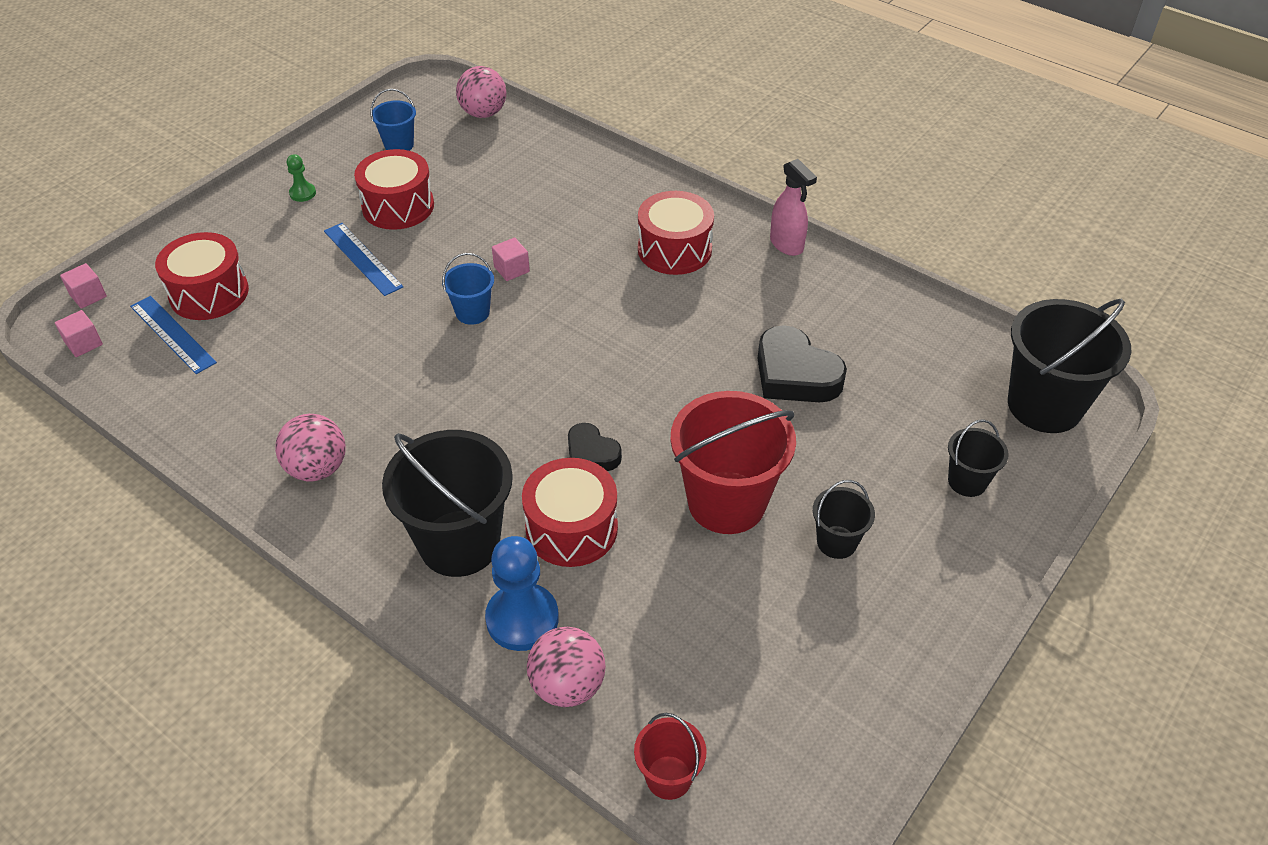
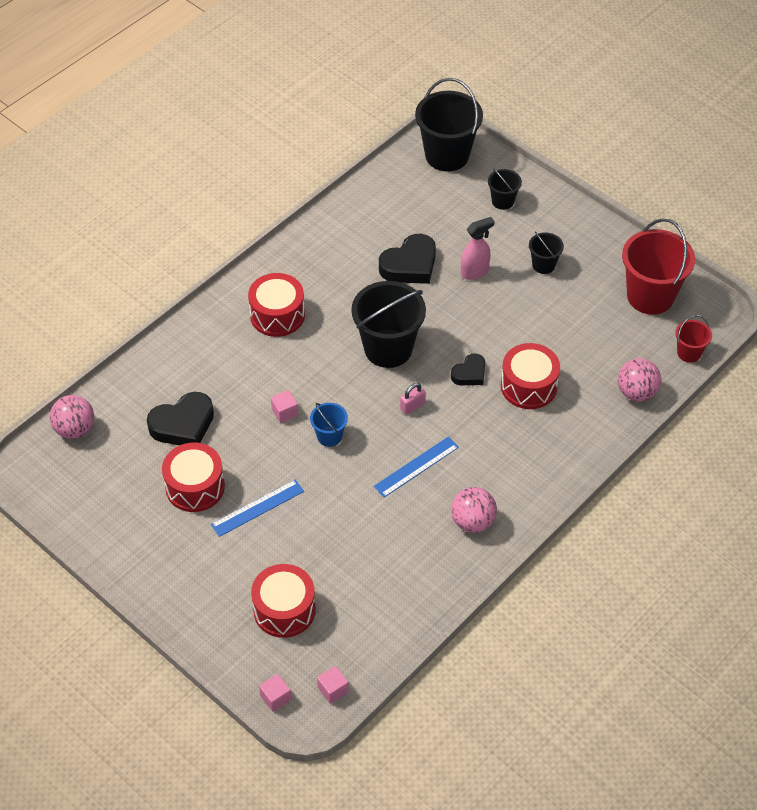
camera: 85 degrees left, 5 degrees up
(172, 334) = (329, 629): blue ruler -> blue ruler (416, 467)
(302, 193) = (164, 556): green pawn -> none
(399, 145) = (109, 489): blue bucket -> none
(459, 543) = (537, 442): black bucket -> black bucket (388, 348)
(490, 188) = (183, 425): none -> black heart
(522, 619) = (593, 412): blue pawn -> none
(526, 392) = (412, 406): none -> pink padlock
(726, 502) = (512, 311): red bucket -> red bucket (650, 296)
(787, 245) = (282, 252): pink spray bottle -> pink spray bottle (474, 272)

